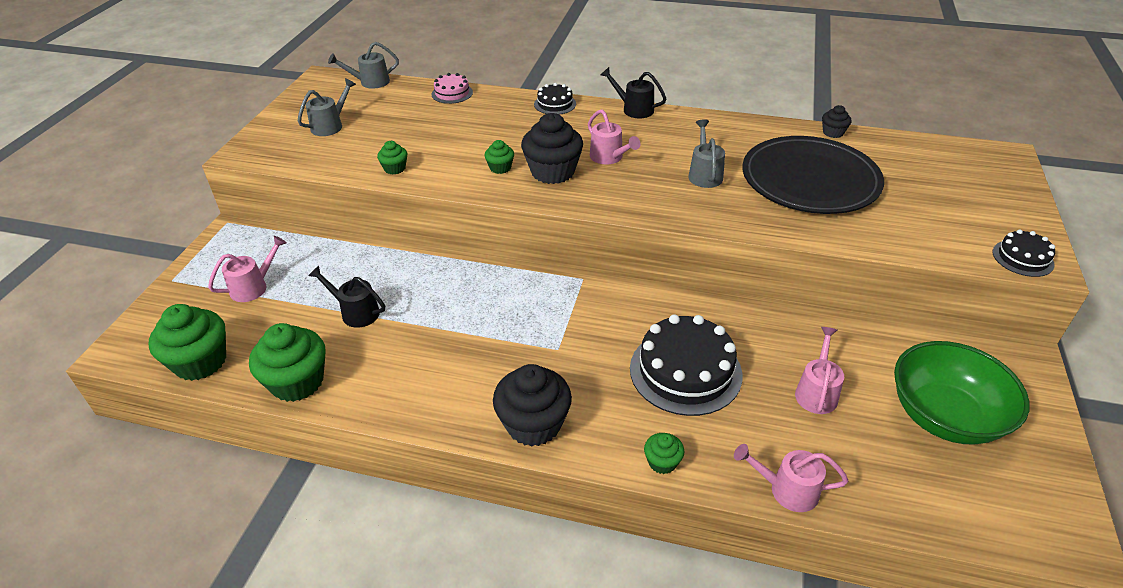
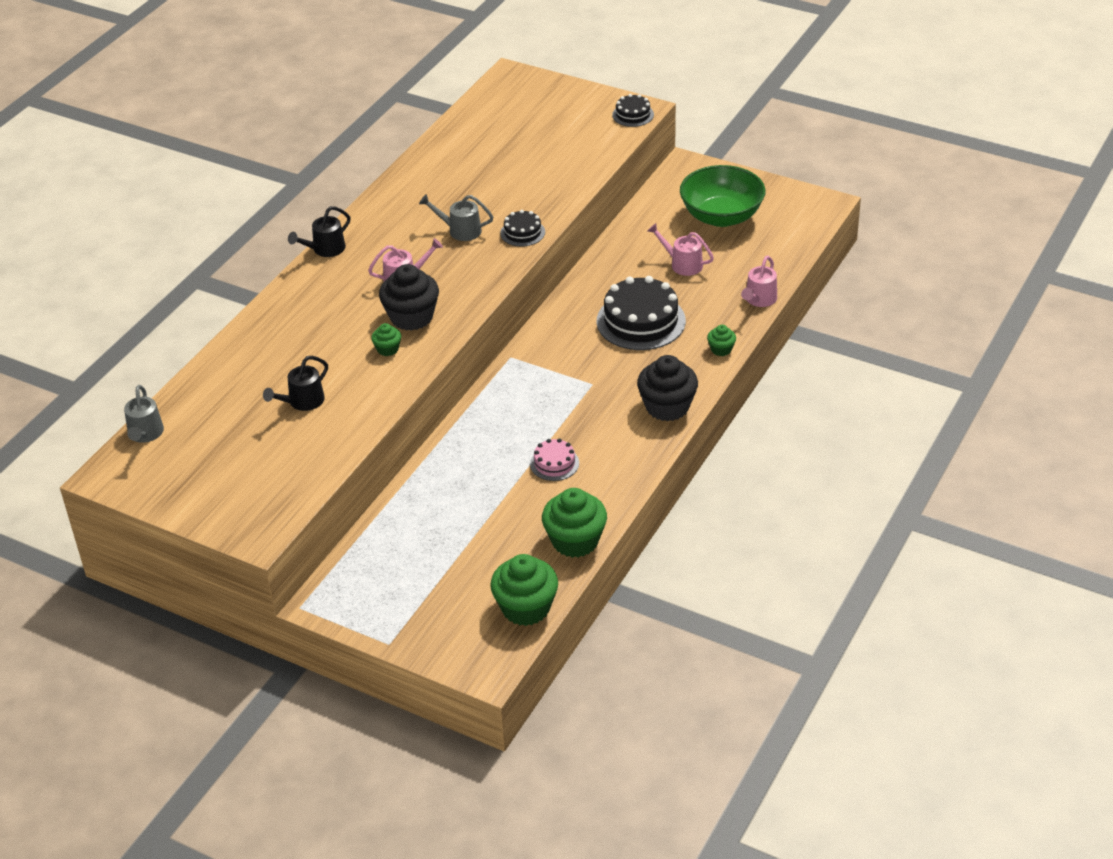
camera: 75 degrees left, 0 degrees up
(254, 286) = (428, 577): pink watering can -> none
(330, 125) = (234, 467): grey watering can -> none
(355, 312) = (497, 504): black watering can -> black watering can (302, 402)
(395, 168) = (352, 420): green cupcake -> none
(452, 93) = (214, 370): pink cake -> pink cake (554, 463)
(555, 104) = (283, 299): black cake -> black cake (522, 232)
(810, 180) = (496, 178): black plate -> none
(833, 132) = (432, 146): black cupcake -> none

